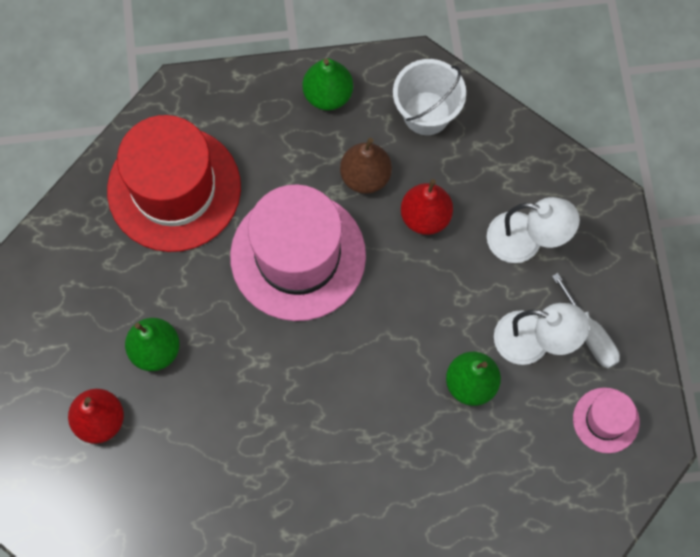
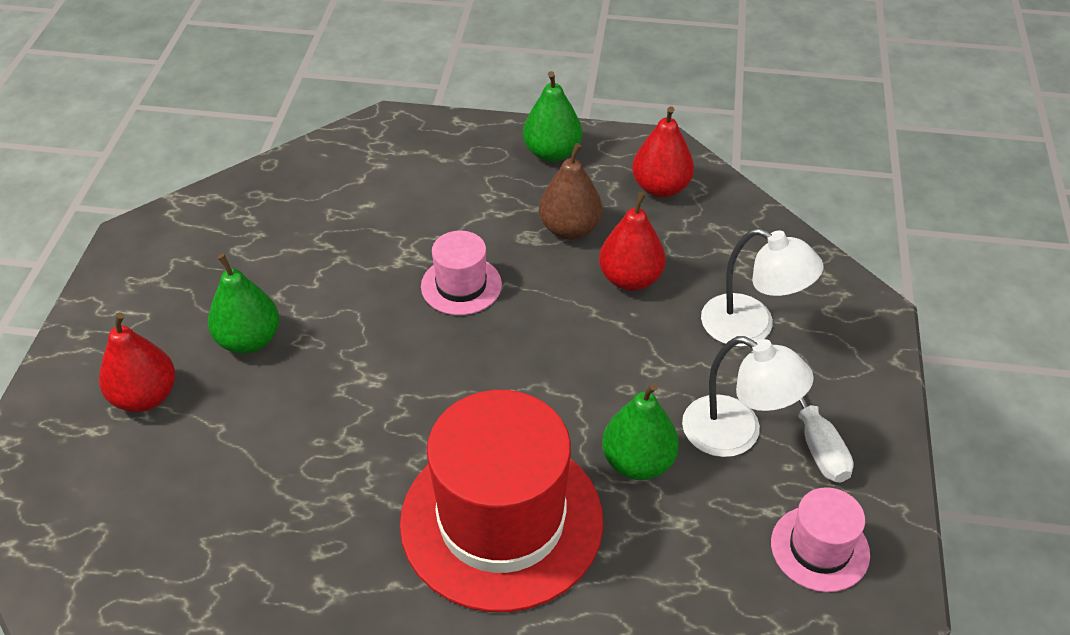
camera: 15 degrees right, 25 degrees down
(174, 189) = (344, 199): red hat -> red hat (501, 520)
(298, 256) = (461, 285): pink hat -> pink hat, size x0.47
(426, 113) = (660, 188): white bucket -> red pear

